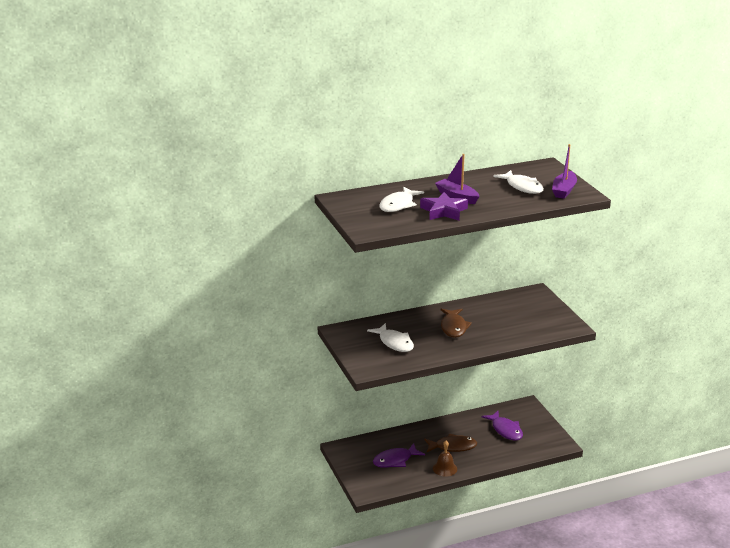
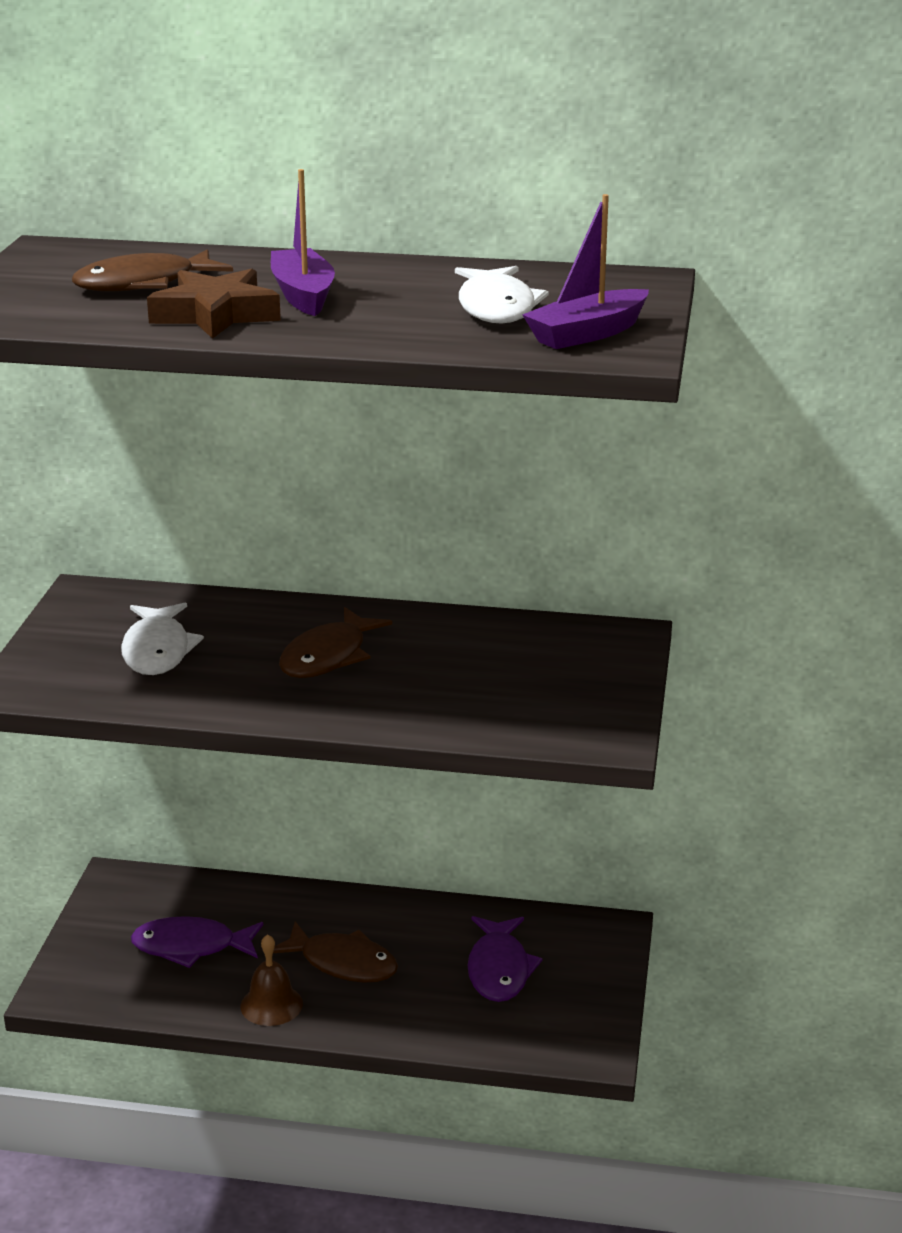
camera: 30 degrees right, 0 degrees up
(398, 205) = (144, 284): white fish -> brown fish
(444, 211) = (215, 315): purple star -> brown star

